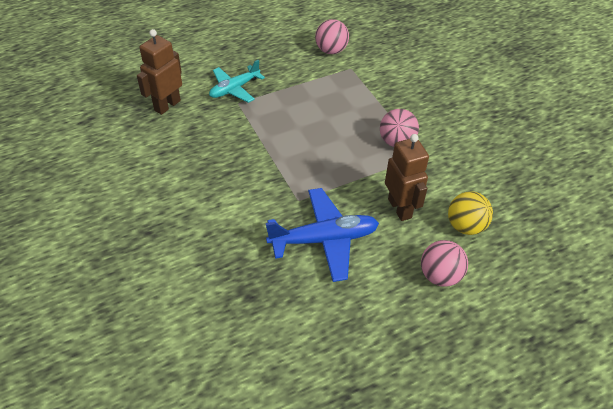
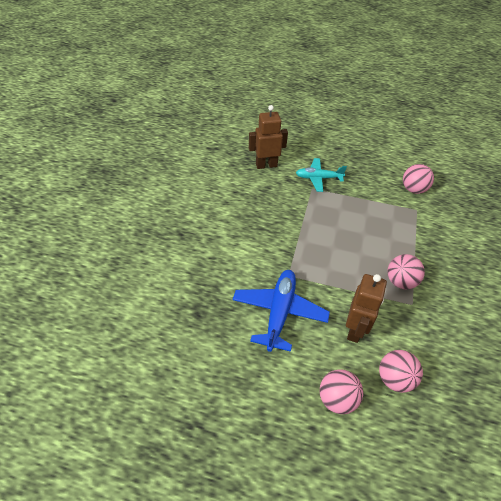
camera: 40 degrees right, 0 degrees up
(324, 240) = (279, 313): blue plane -> blue plane turned 105 degrees counterclockwise
(465, 226) = (394, 379): yellow ball -> pink ball

